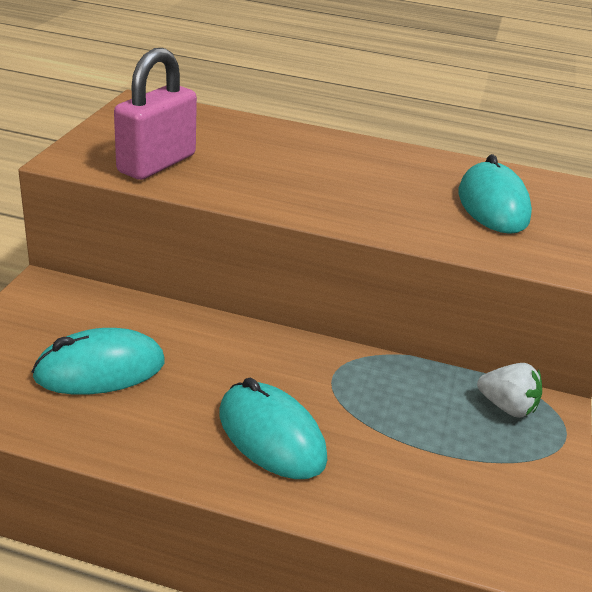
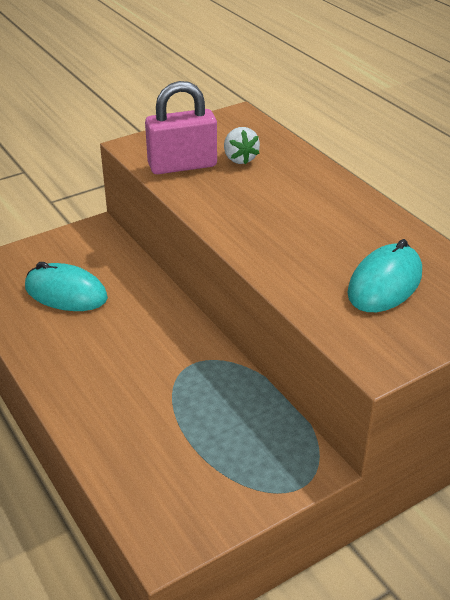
camera: 45 degrees right, 5 degrees up
(271, 436) = (106, 379): turquoise mouse -> none
(507, 407) = (282, 446): white strawberry -> white strawberry (240, 159)

